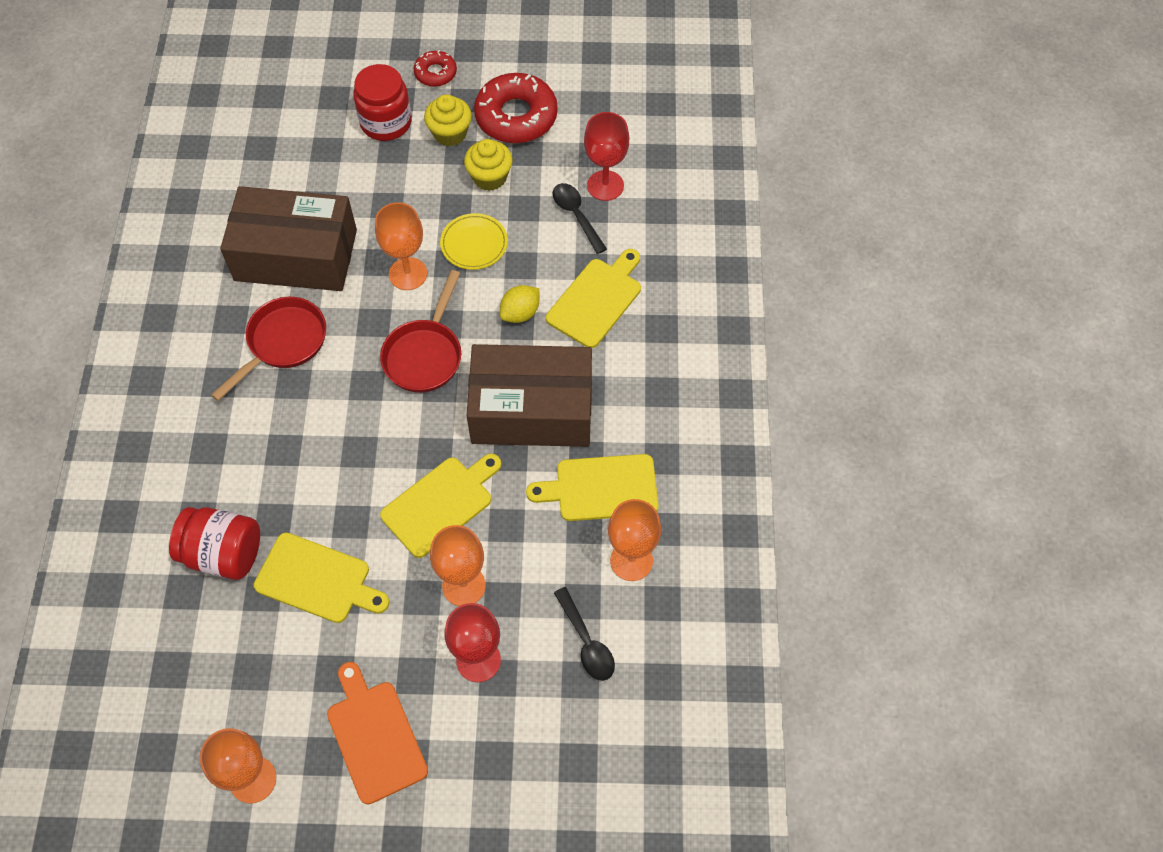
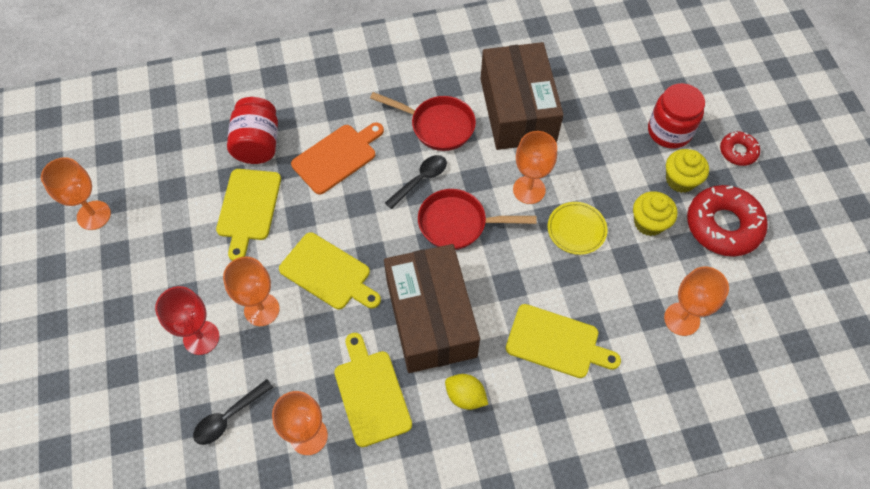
camera: 75 degrees right, 0 degrees up
(375, 736) = (132, 283): orange cutting board -> orange cutting board (337, 157)
(520, 313) = (521, 284): yellow lemon -> yellow lemon (465, 396)
(576, 215) = (638, 303): black spoon -> black spoon (420, 180)
(605, 185) = (681, 319): red goblet -> orange goblet

